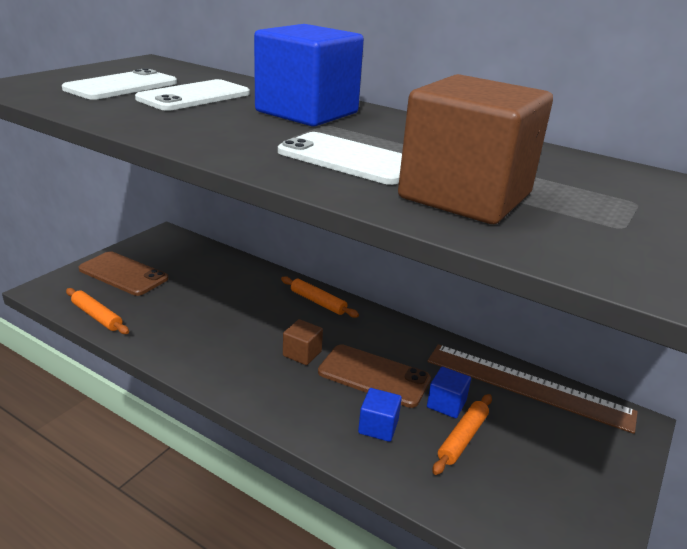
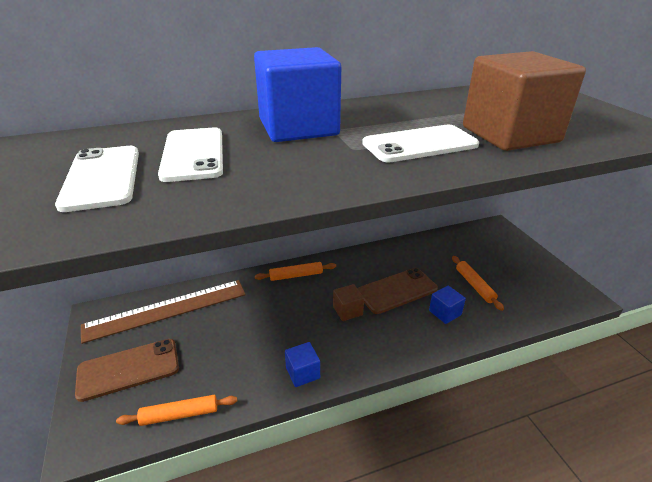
camera: 50 degrees left, 5 degrees up
(446, 404) = (443, 276): blue cube -> blue cube (303, 373)
(527, 386) = (448, 241): brown ruler -> brown ruler (166, 310)

